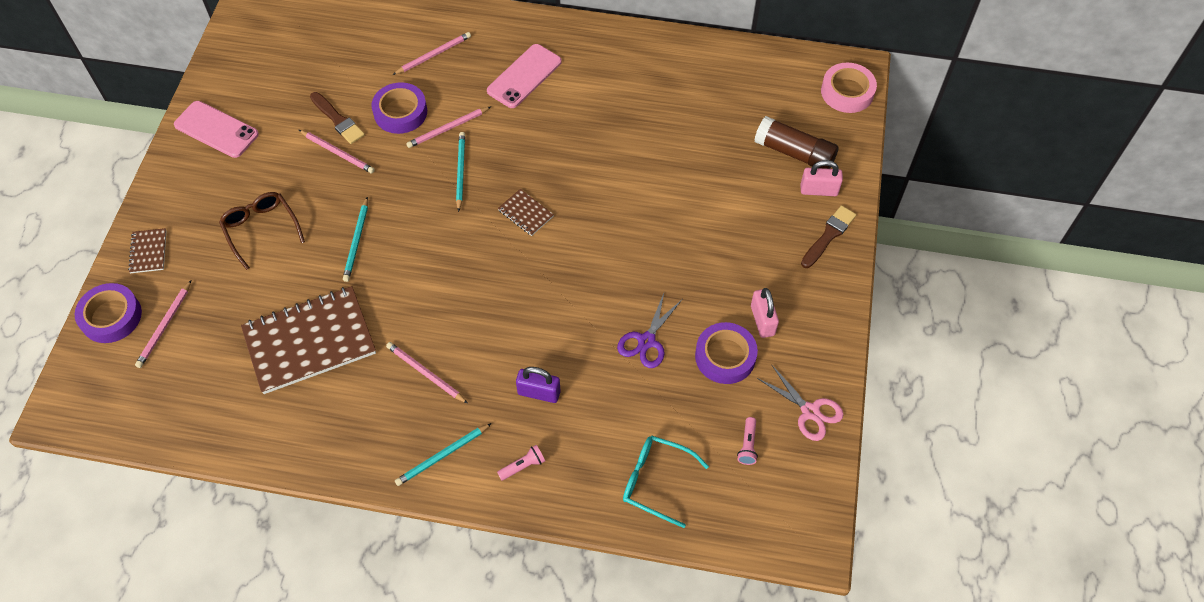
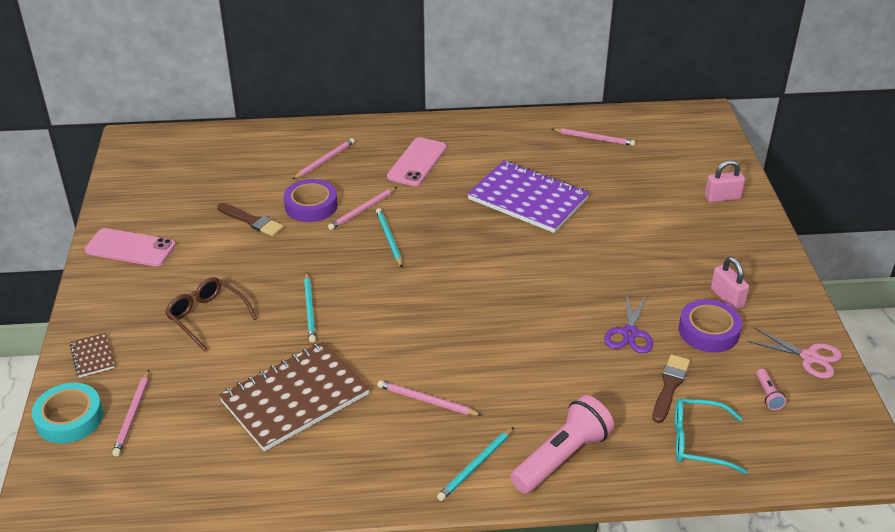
camera: 15 degrees left, 20 degrees down
(111, 316) = (69, 418): purple tape -> turquoise tape
(337, 153) = (261, 245): pink pencil -> pink pencil (594, 138)
(523, 466) = (561, 457): pink flashlight -> pink flashlight, size x2.30
(525, 213) = (466, 259): brown notebook -> none
(539, 392) = (547, 394): purple padlock -> none
(617, 149) = (528, 199): none -> purple notebook
(794, 153) = (687, 176): brown glue stick -> none
(829, 235) = (749, 227): brown brush -> brown brush (670, 386)
(847, 92) = (707, 129): pink tape -> none

